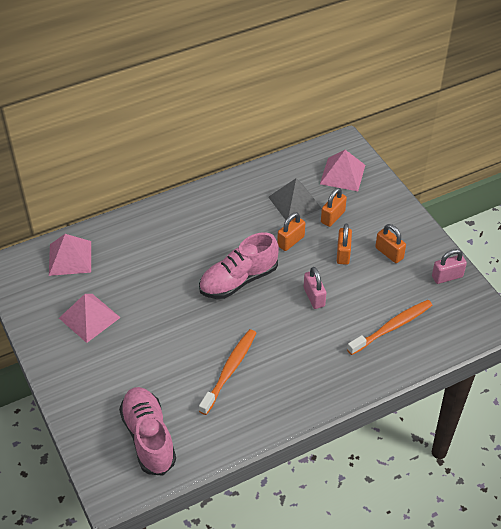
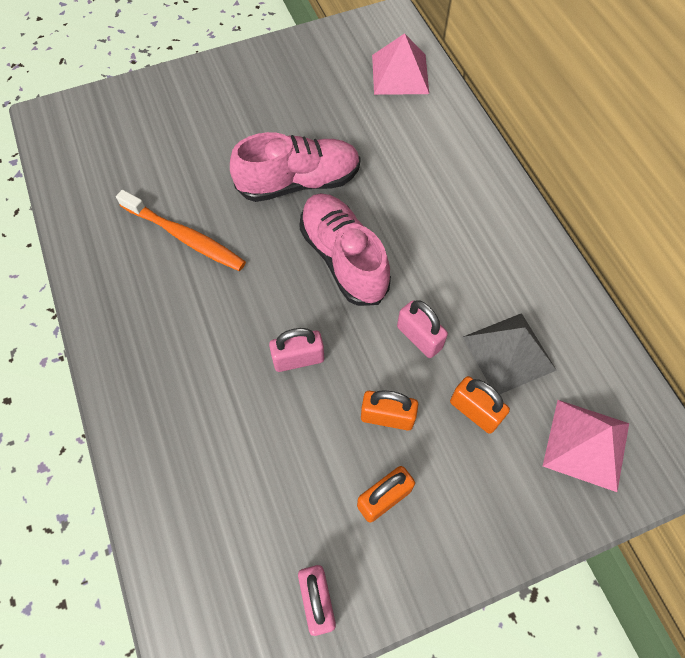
camera: 95 degrees right, 15 degrees up
(89, 317) = (299, 94): pink pyramid -> none
(148, 437) = (108, 149): pink shoe -> pink shoe (299, 182)
(291, 241) = (419, 337): orange padlock -> pink padlock
(392, 327) = (218, 473): orange toothbrush -> none

